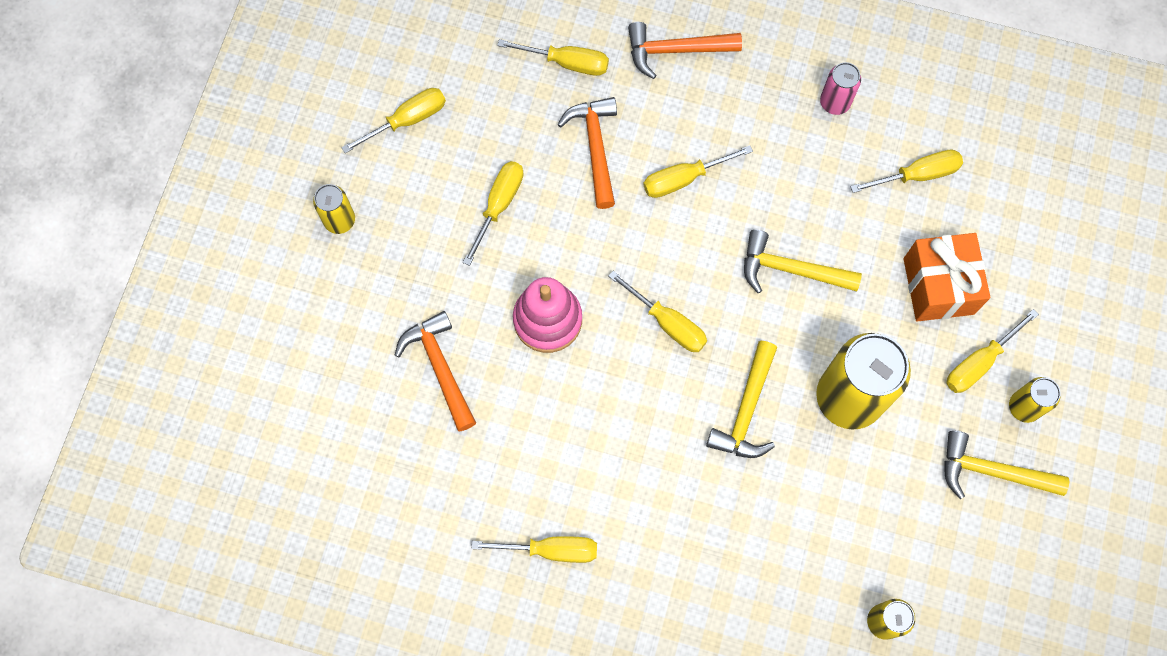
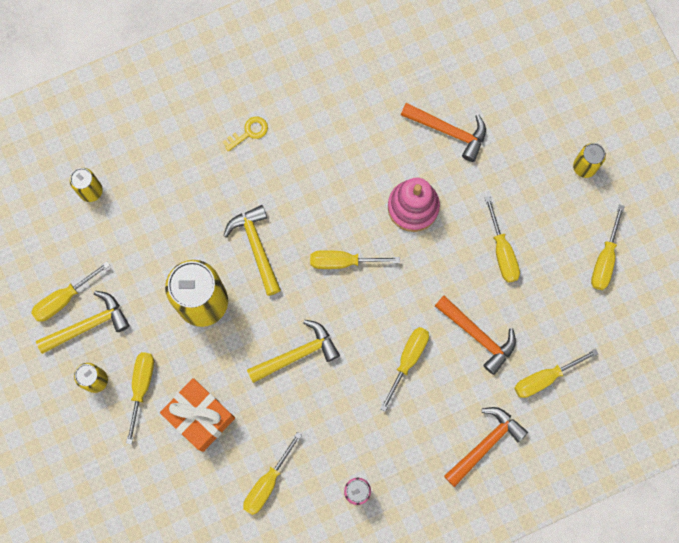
camera: 140 degrees right, 5 degrees up
(552, 550) = (301, 85): yellow screwdriver -> yellow screwdriver (63, 299)
(653, 543) = (249, 132): none -> yellow key

